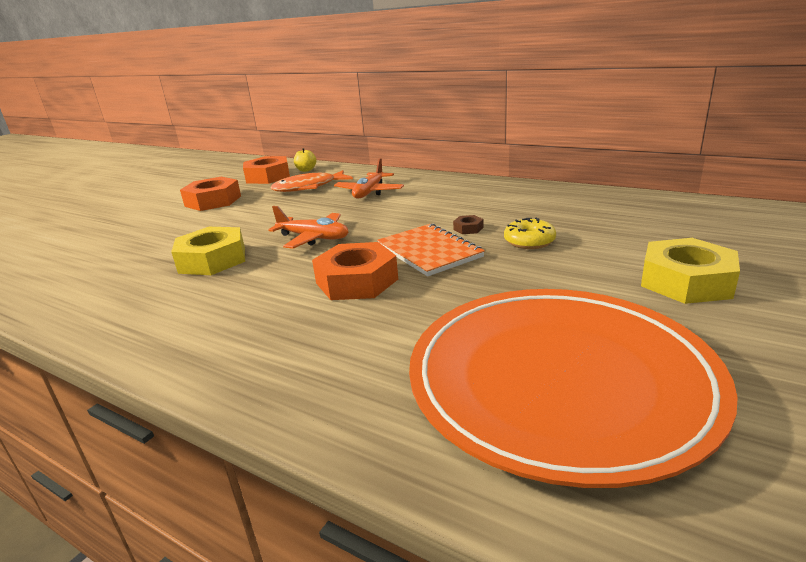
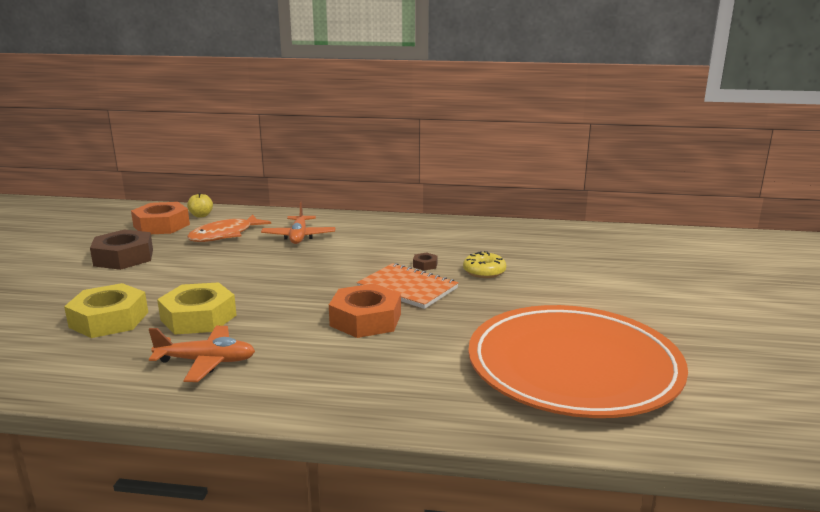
camera: 25 degrees left, 5 degrees down
(213, 201) = (124, 257): orange nut -> brown nut
(313, 238) = (285, 286): orange plane -> orange plane (206, 362)
(686, 281) = (613, 291): yellow nut -> yellow nut (109, 320)

